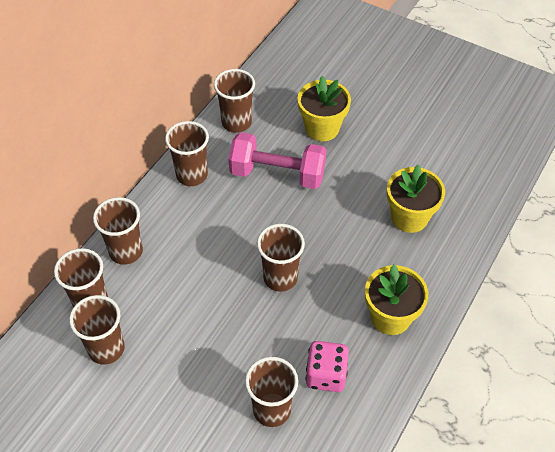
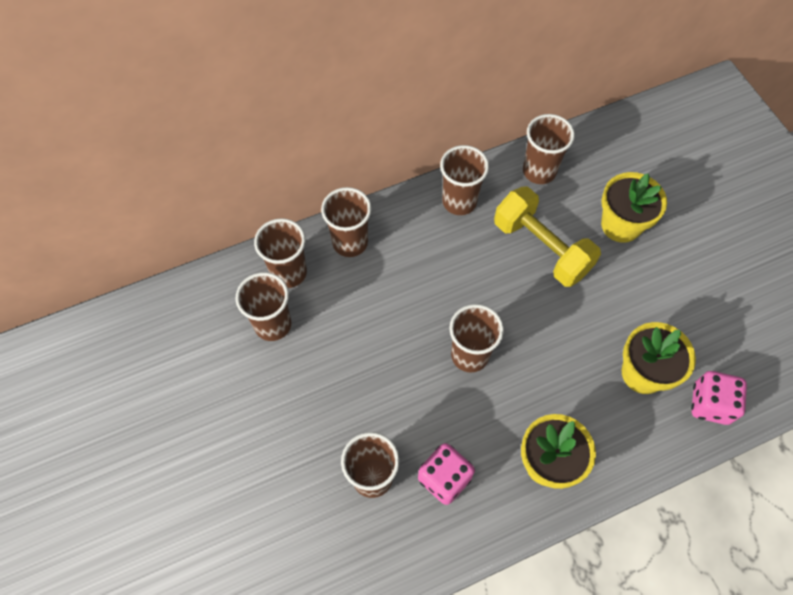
camera: 35 degrees right, 10 degrees up
(277, 174) = (541, 248): pink dumbbell -> yellow dumbbell
(467, 211) = (710, 404): none -> pink dice

